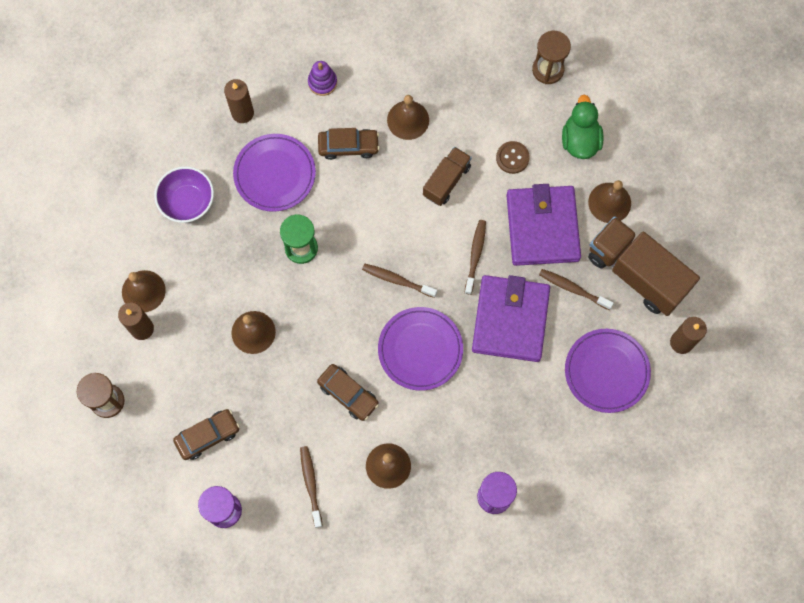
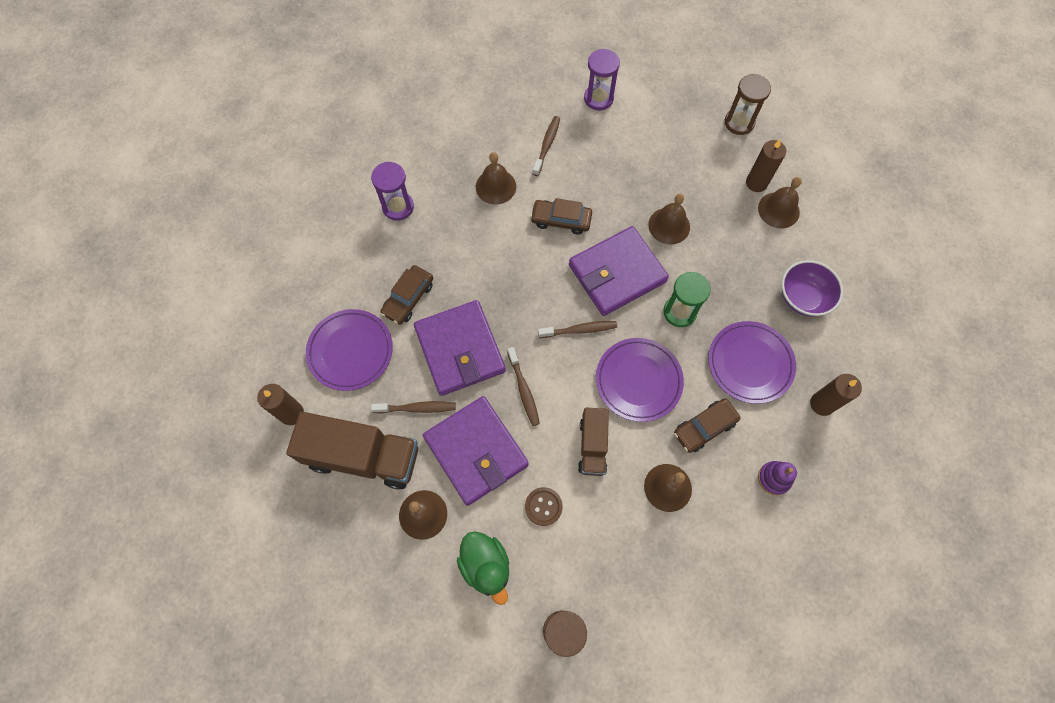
camera: 150 degrees right, 5 degrees down
(207, 436) = (647, 138): brown car -> brown car (408, 298)
(311, 484) = (547, 145): brown toothbrush -> brown toothbrush turned 120 degrees counterclockwise
(331, 313) = (617, 273): none -> purple wallet
(420, 349) = (523, 284): purple plate -> purple plate (638, 380)

